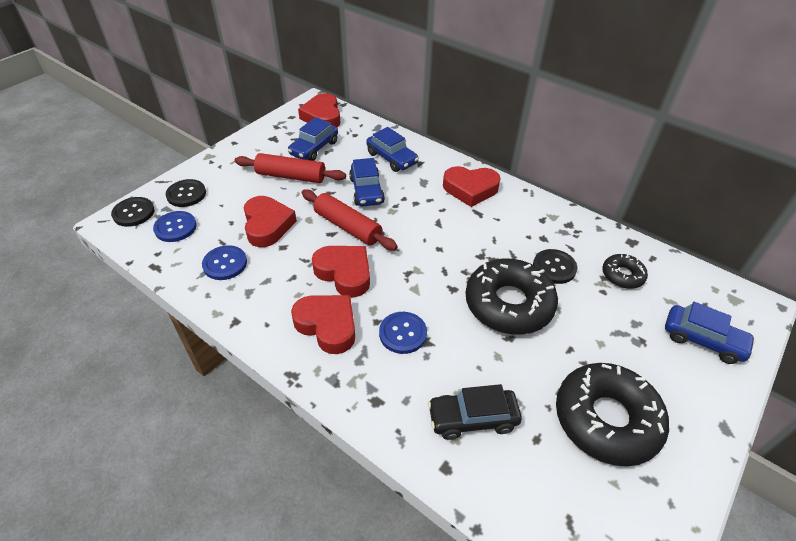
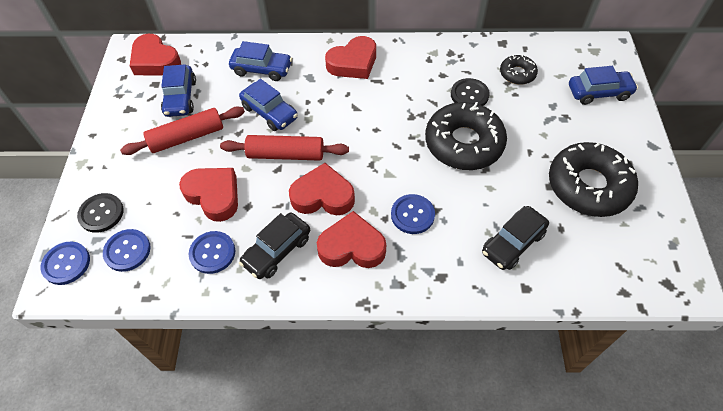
camera: 35 degrees left, 10 degrees up
(133, 213) = (66, 264): black button -> blue button
(269, 291) = (277, 251): none -> black car

